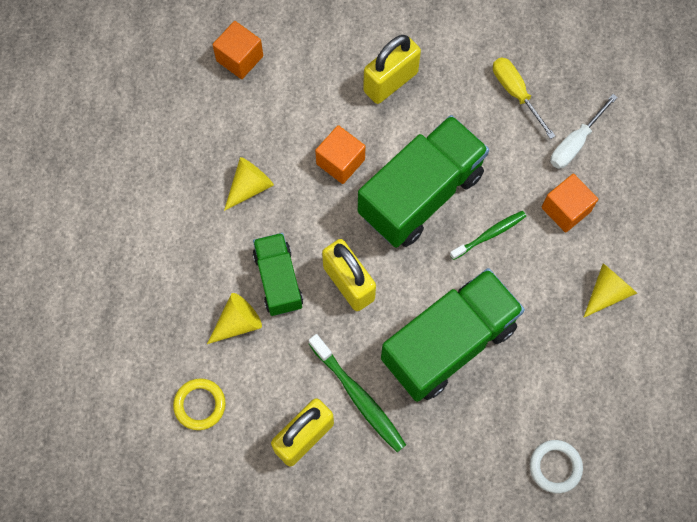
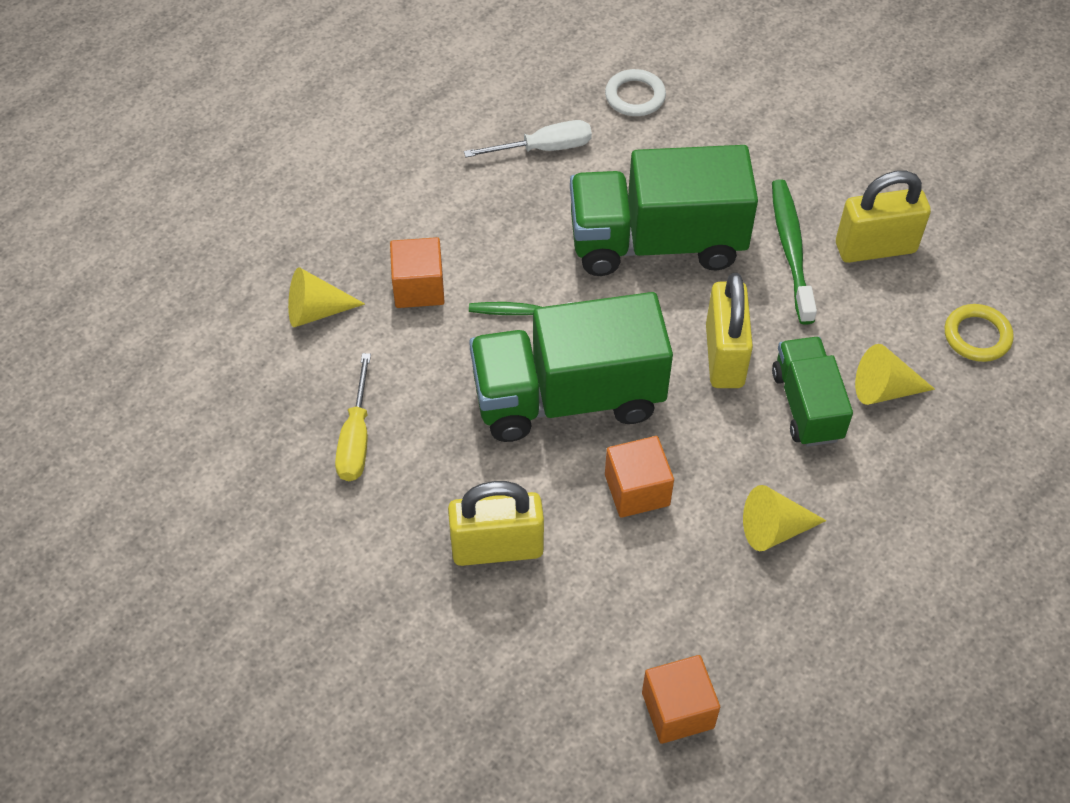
camera: 145 degrees left, 15 degrees down
(278, 280) = (806, 405): green truck -> green truck turned 150 degrees clockwise
(575, 143) = (342, 344): white screwdriver -> white screwdriver (543, 148)
(607, 292) = (450, 194): yellow cone -> yellow cone (316, 311)

